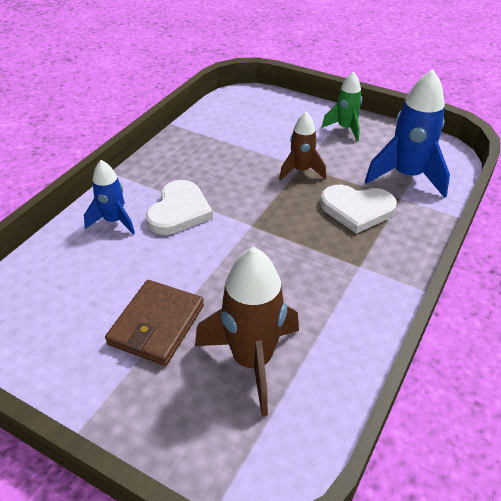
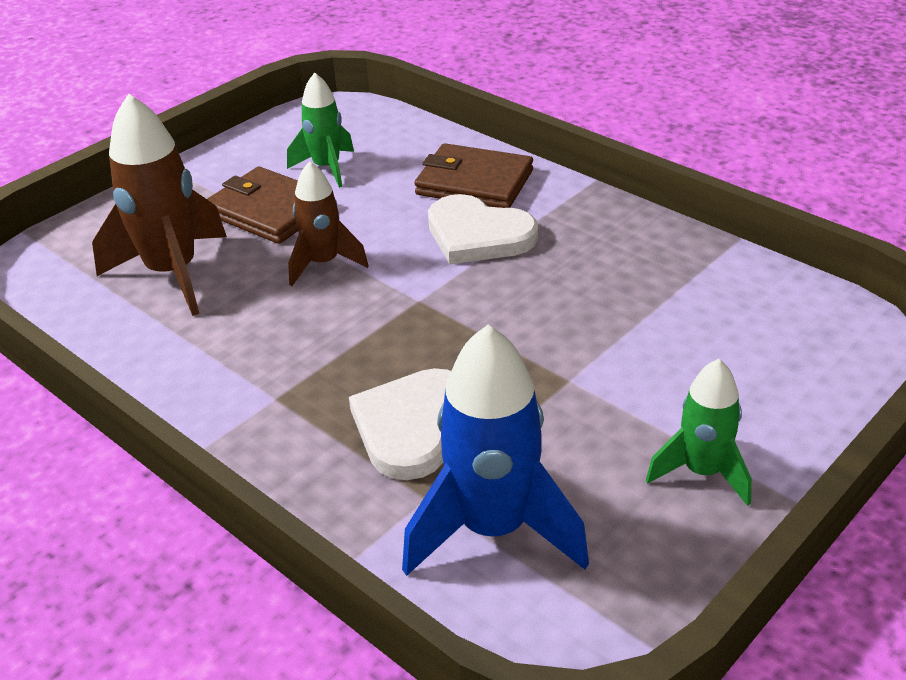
camera: 105 degrees right, 5 degrees down
(89, 305) = (327, 168): none -> green rocket
(114, 221) = (474, 182): blue rocket -> brown wallet
(301, 171) = (550, 375): brown rocket -> brown rocket (323, 263)

